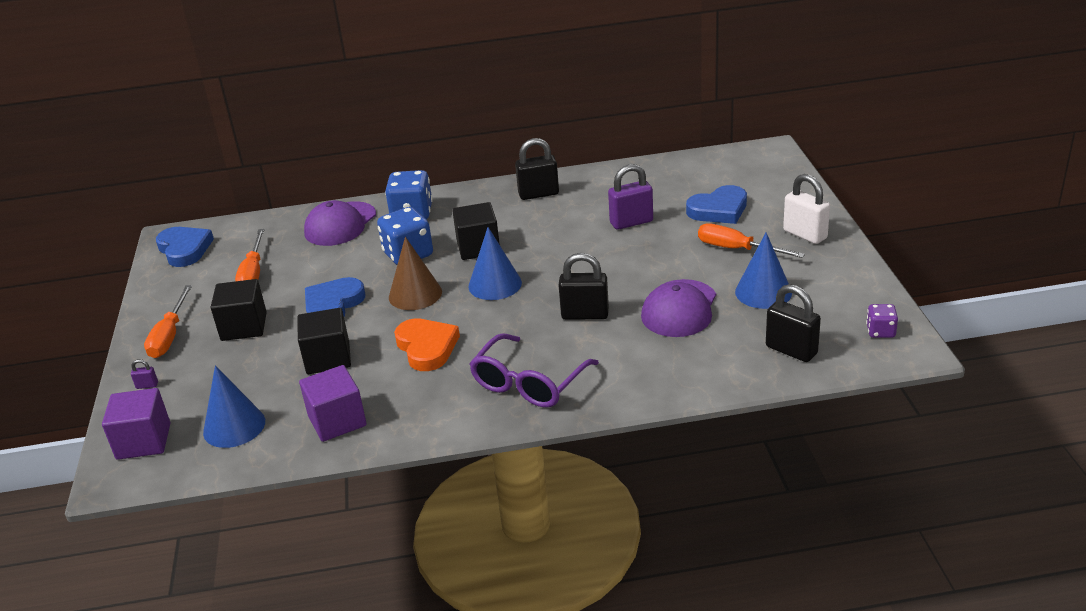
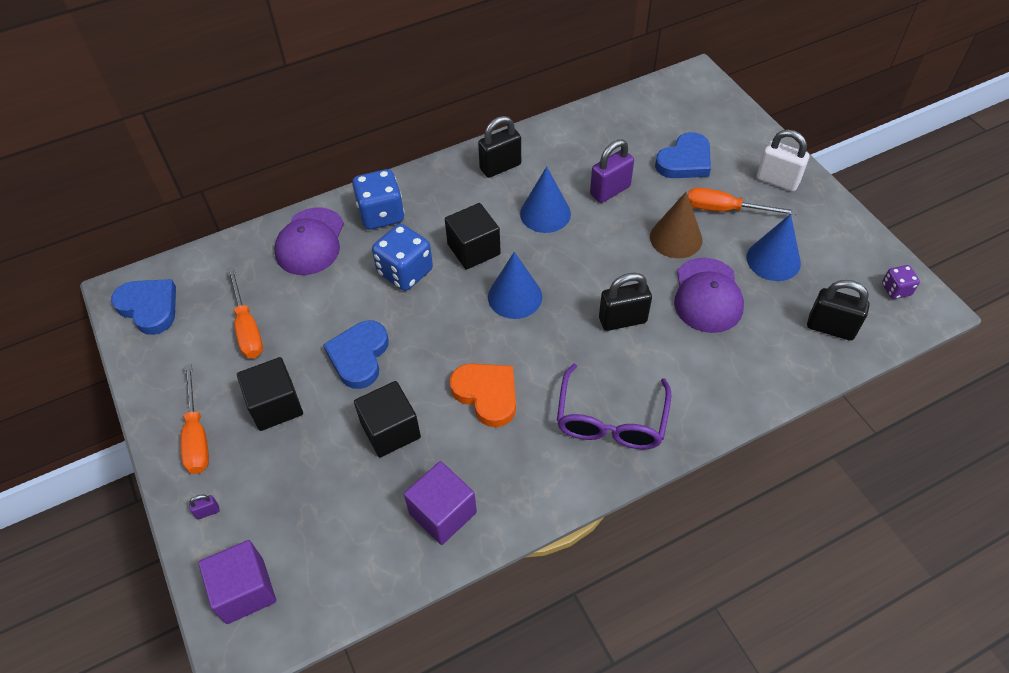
camera: 20 degrees left, 20 degrees up
(234, 426) = (336, 546): blue cone -> blue cone (545, 213)
(415, 294) = (439, 325): brown cone -> brown cone (676, 238)

